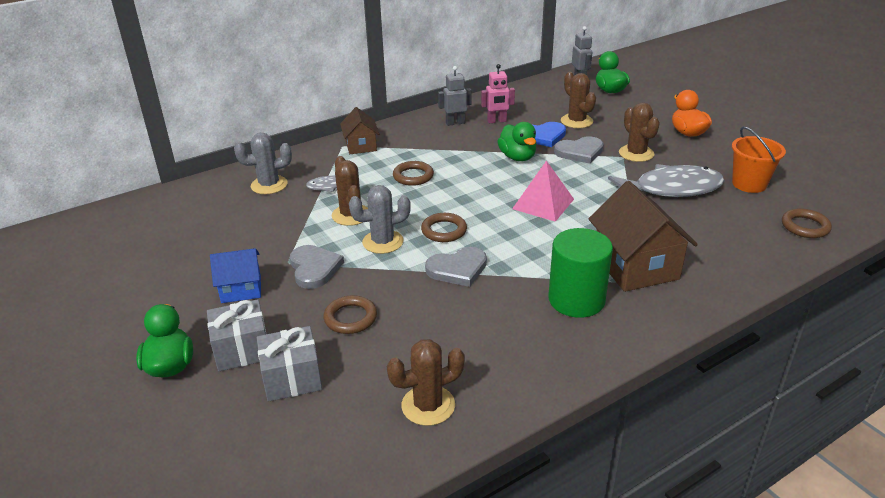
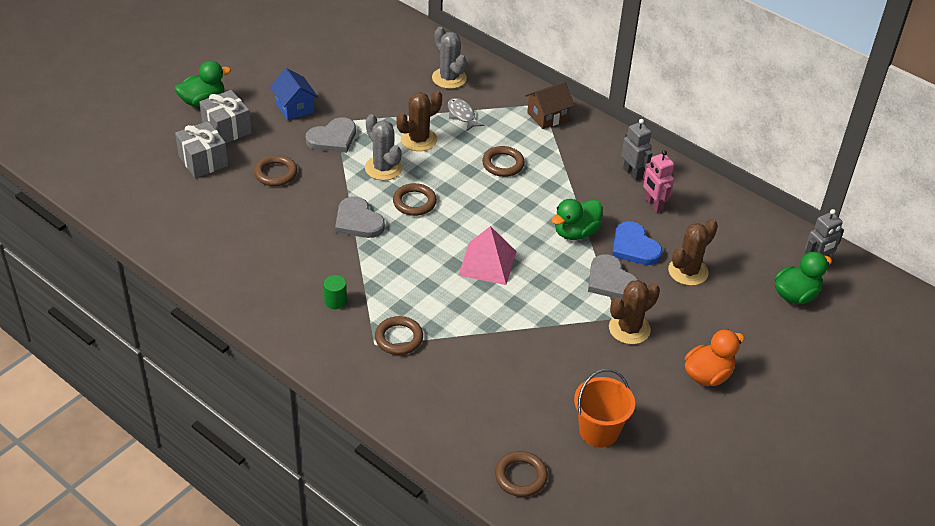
camera: 70 degrees right, 10 degrees up
(428, 405) = (190, 233): brown cactus -> none
(576, 300) = (335, 301): green cylinder -> green cylinder, size x0.44
(635, 266) = (399, 338): brown house -> brown ring
(671, 189) = (558, 362): grey fish -> none

